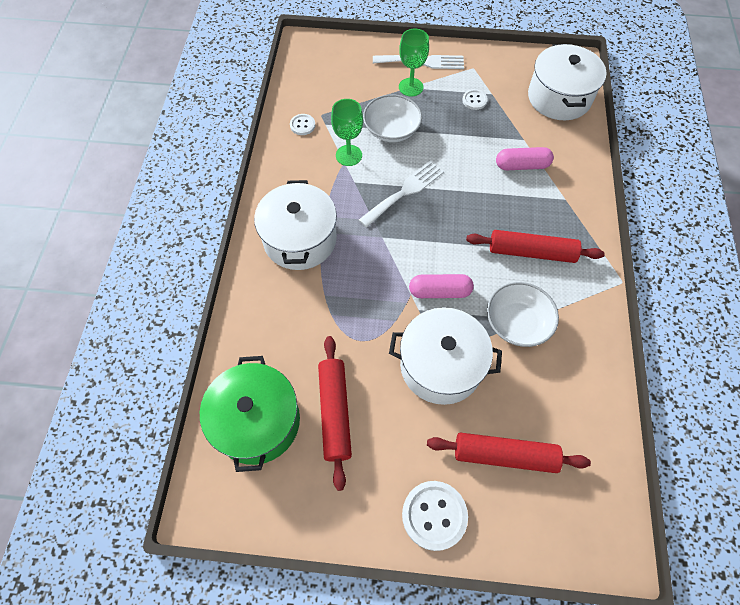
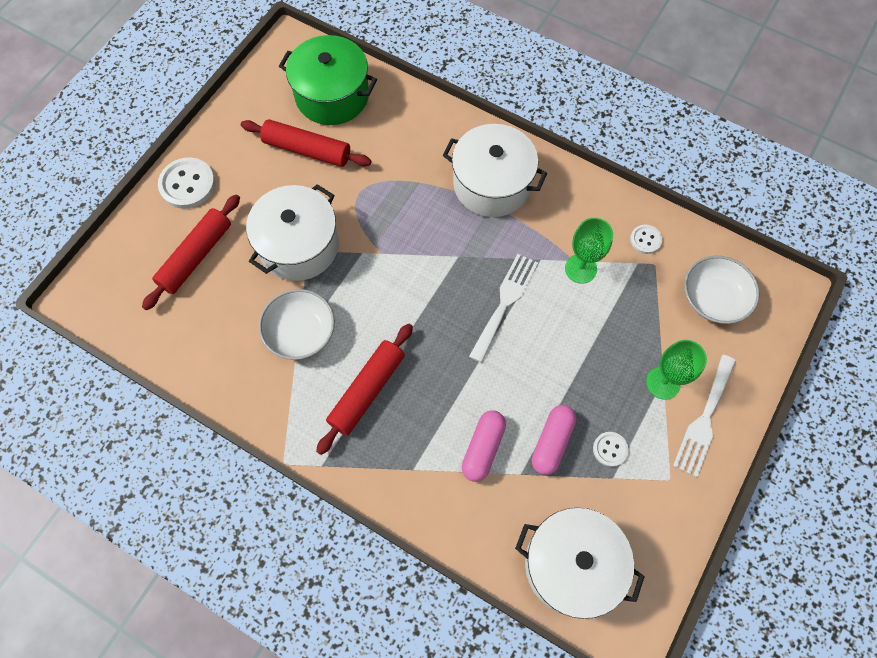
camera: 115 degrees right, 5 degrees up
(391, 129) = (600, 329): white bowl -> white bowl (713, 298)
(404, 192) = (505, 302): white fork -> white fork turned 135 degrees counterclockwise
(439, 291) = (370, 280): pink capsule -> pink capsule (552, 442)

